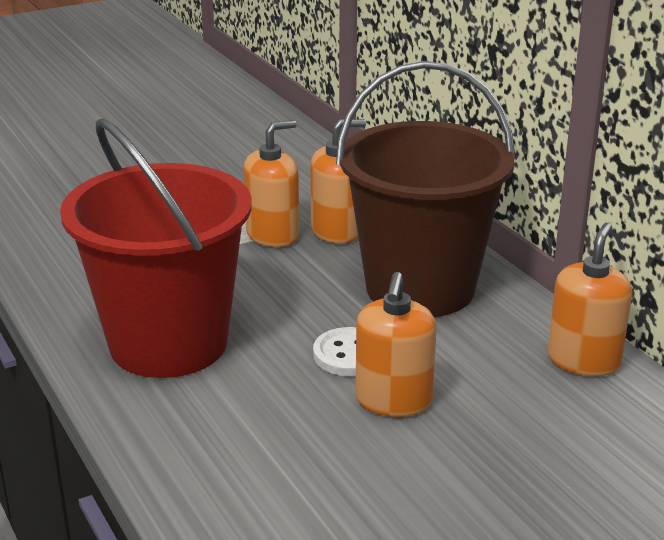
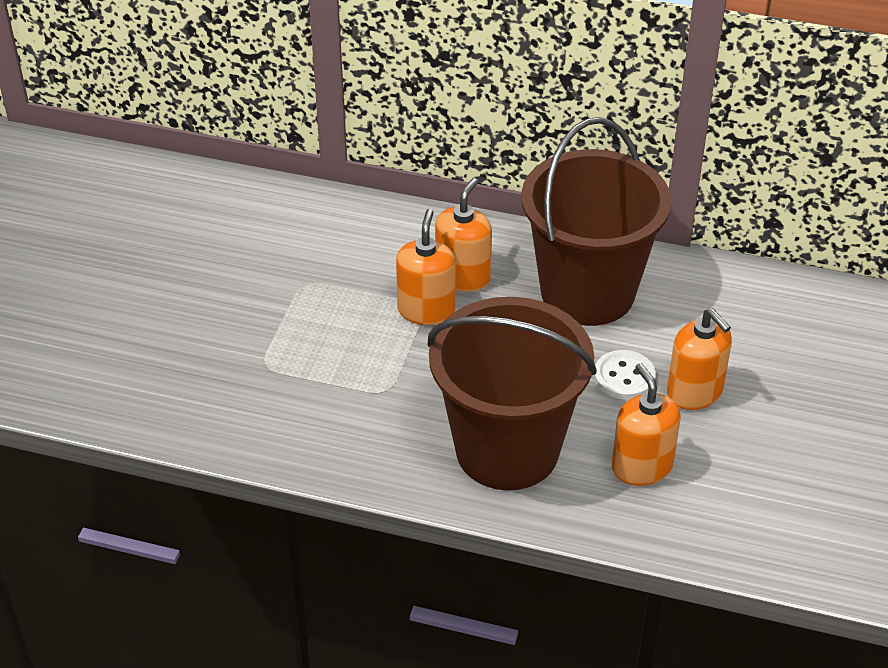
camera: 45 degrees left, 15 degrees up
(168, 343) = (507, 450): red bucket -> brown bucket
(583, 360) = (749, 287): orange soap dispenser -> orange soap dispenser (641, 467)

